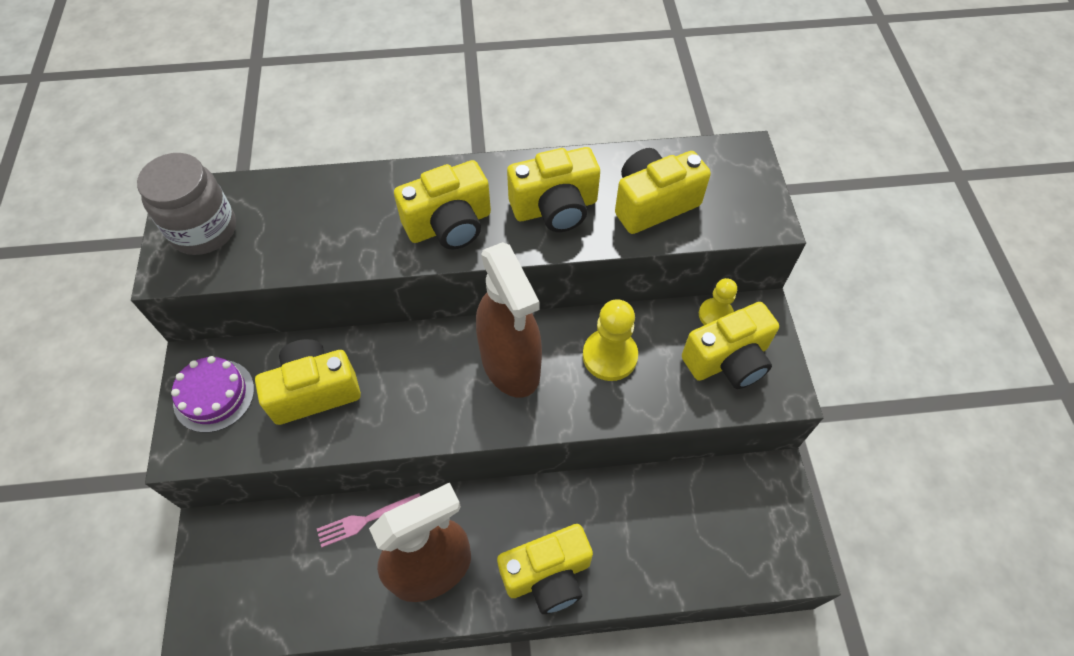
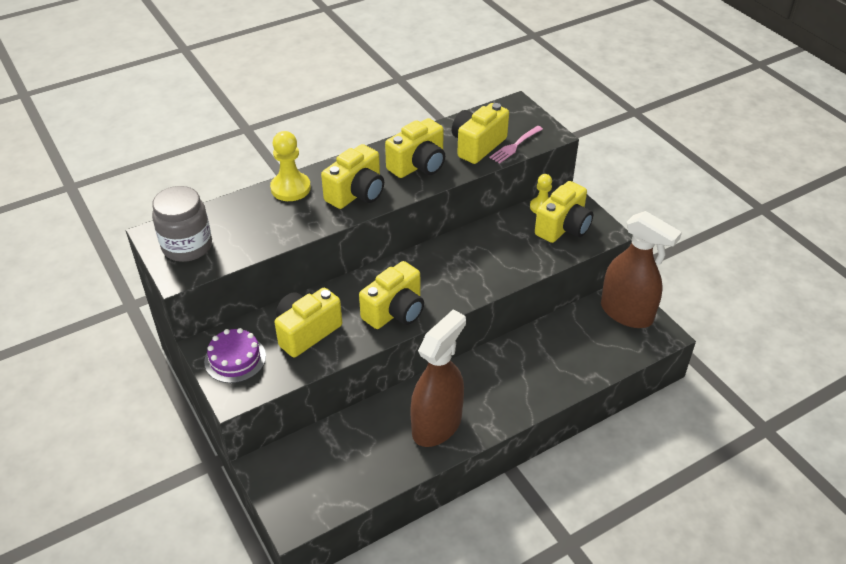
camera: 25 degrees left, 15 degrees down
(365, 520) = (372, 416): pink fork -> pink fork (515, 146)
(510, 364) = (430, 274): brown spray bottle -> brown spray bottle (626, 313)
(547, 575) = (515, 399): yellow camera -> yellow camera (395, 311)
(609, 356) = (490, 249): yellow pawn -> yellow pawn (290, 188)

